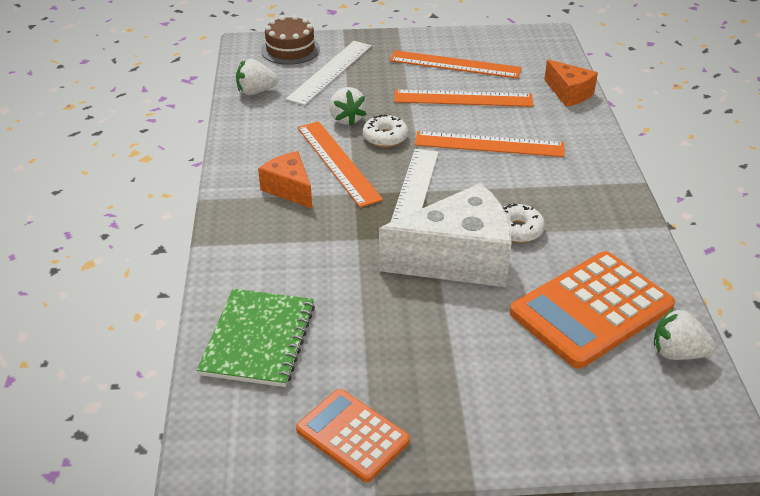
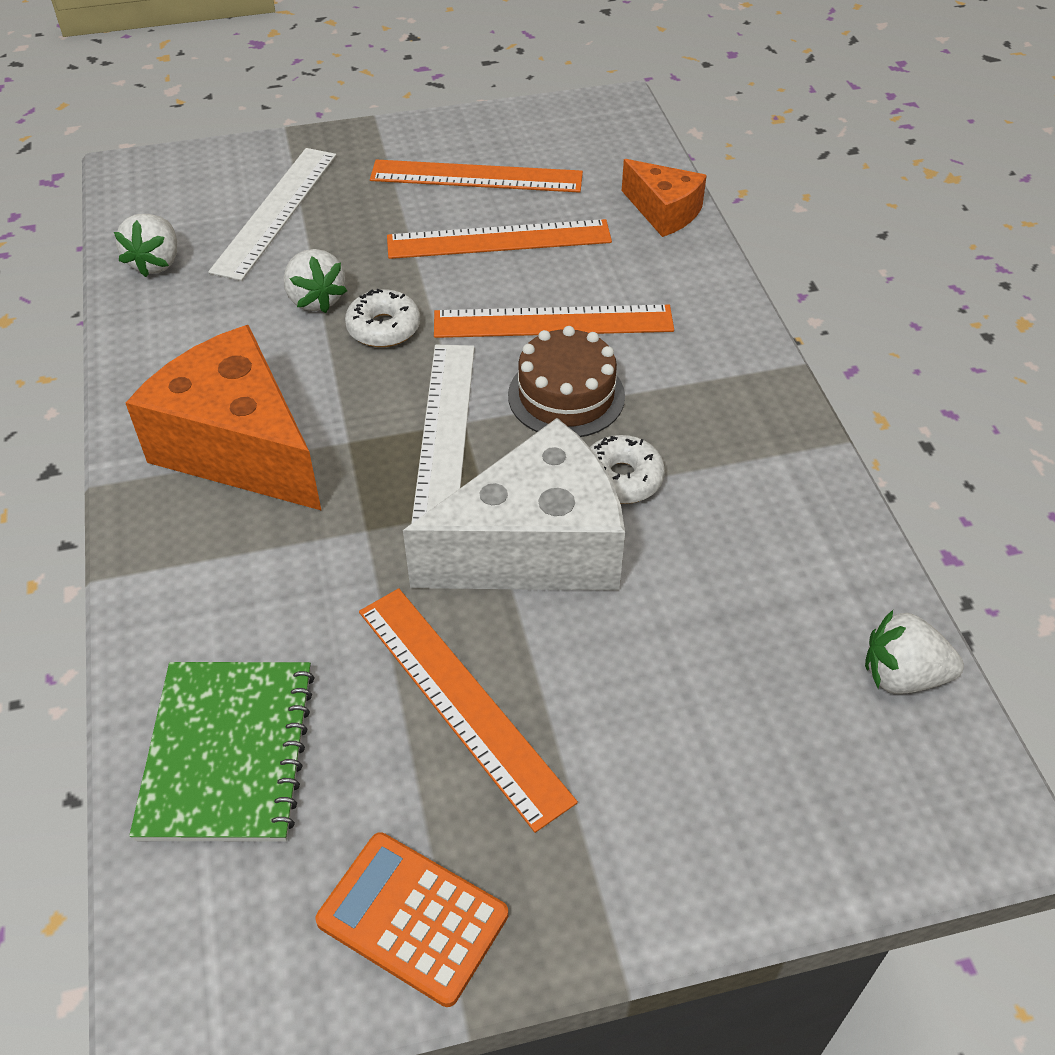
camera: 10 degrees left, 10 degrees up
(256, 91) = (156, 263): white strawberry -> white strawberry turned 60 degrees counterclockwise
(289, 189) = (239, 447): orange cheese -> orange cheese, size x1.86
(290, 50) = (203, 175): brown cake -> brown cake (566, 396)
(337, 162) = (312, 385): orange ruler -> orange ruler (461, 703)
(591, 309) = (758, 613): orange calculator -> none

